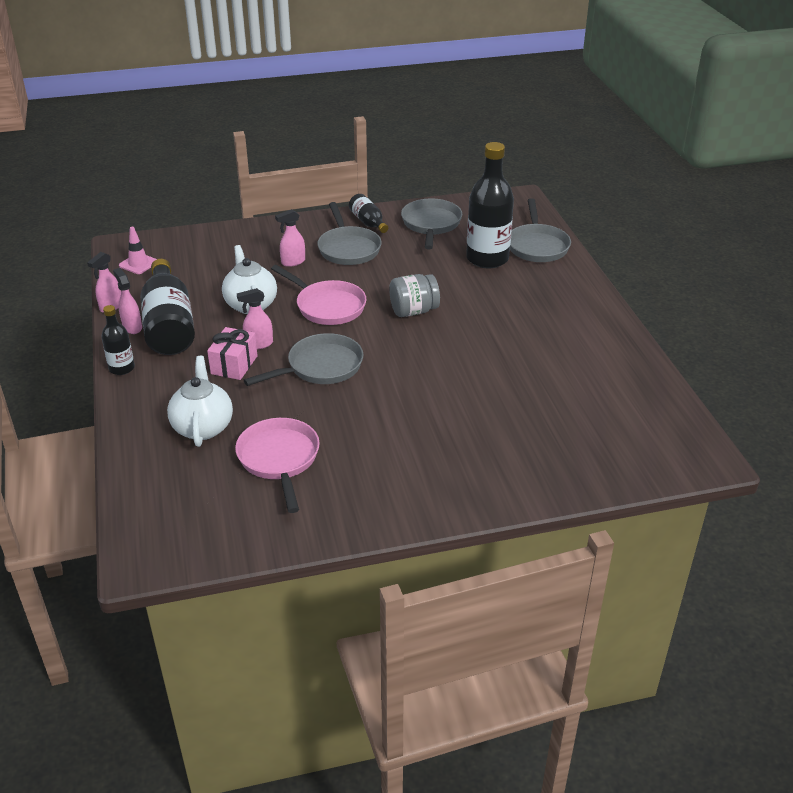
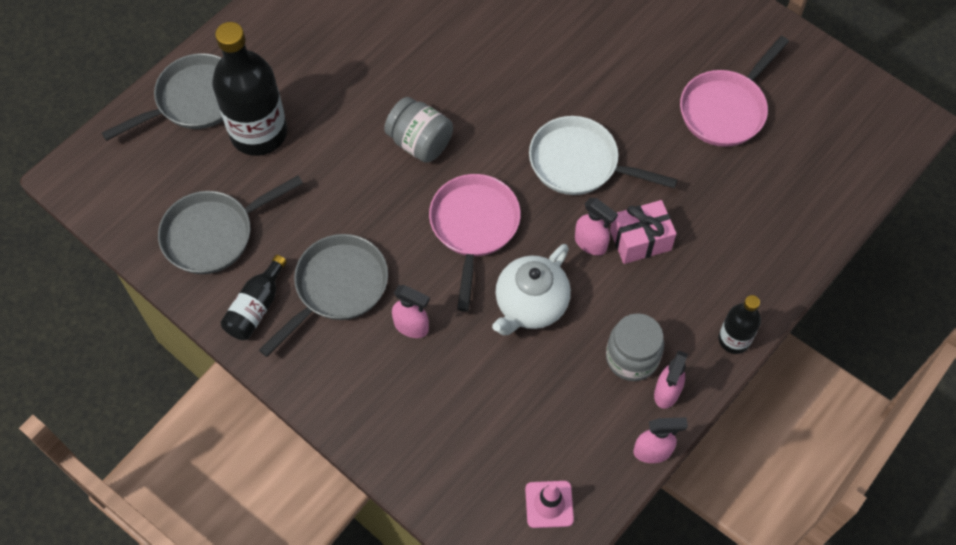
camera: 125 degrees left, 25 degrees up
(169, 325) = (632, 358): black bottle -> grey jar
(203, 427) = (743, 197): white teapot -> none
(320, 367) = (580, 163): grey pan -> white pan

